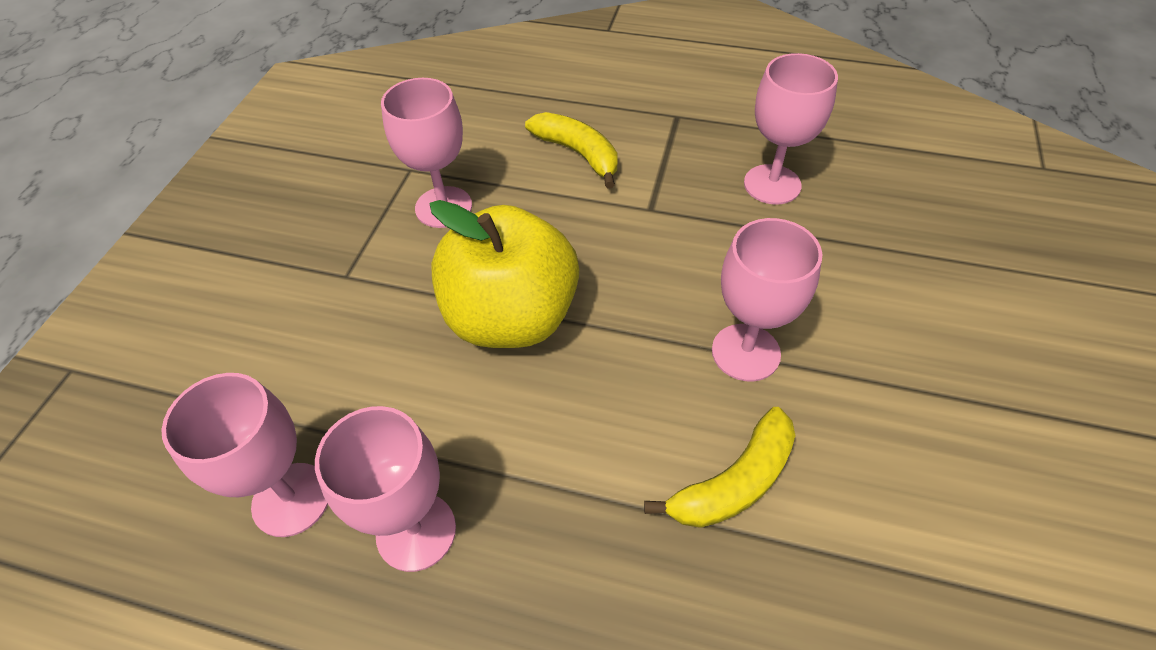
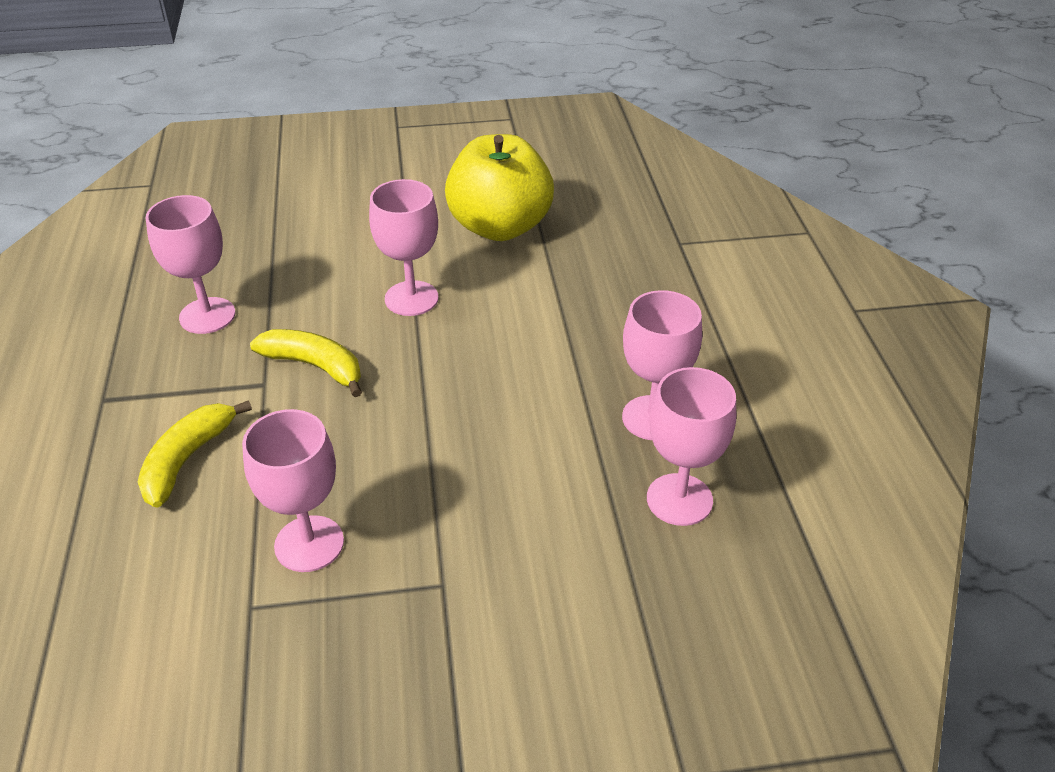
camera: 115 degrees left, 10 degrees down
(511, 317) = (438, 435): yellow apple -> yellow apple (500, 227)
(734, 482) = (521, 285): yellow banana -> yellow banana (315, 366)

